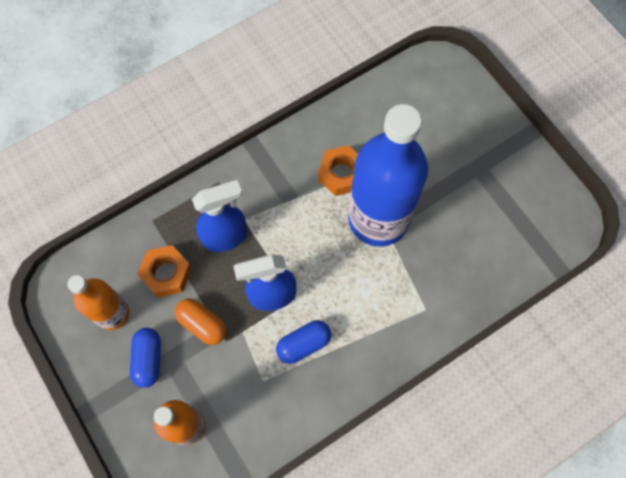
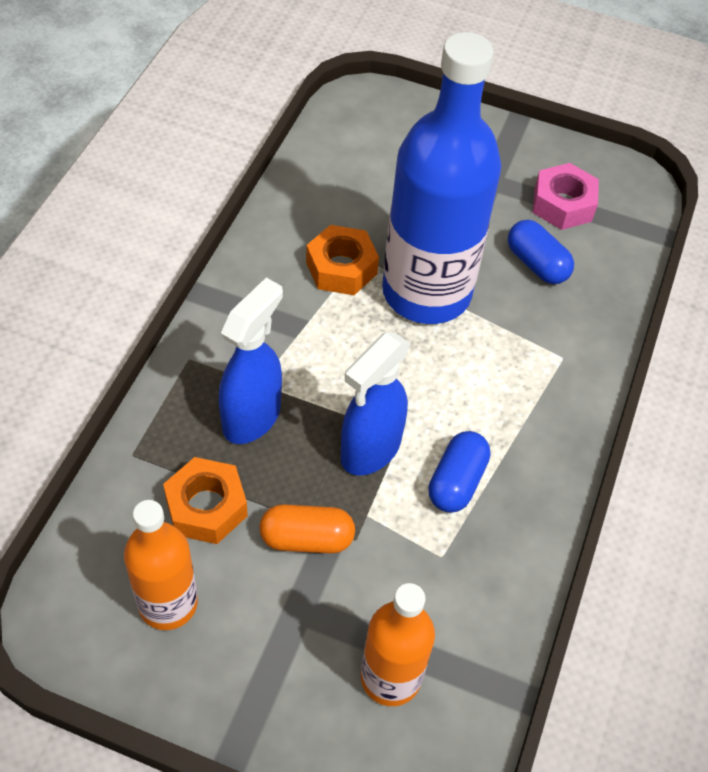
camera: 40 degrees left, 15 degrees down
(148, 359) = (267, 629): blue capsule -> blue capsule (536, 264)
(511, 209) = (563, 204): none -> pink nut

